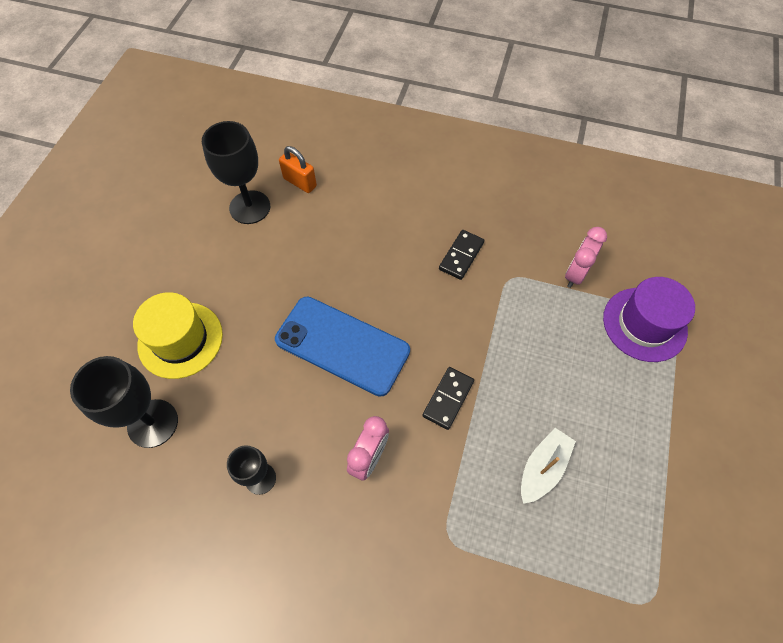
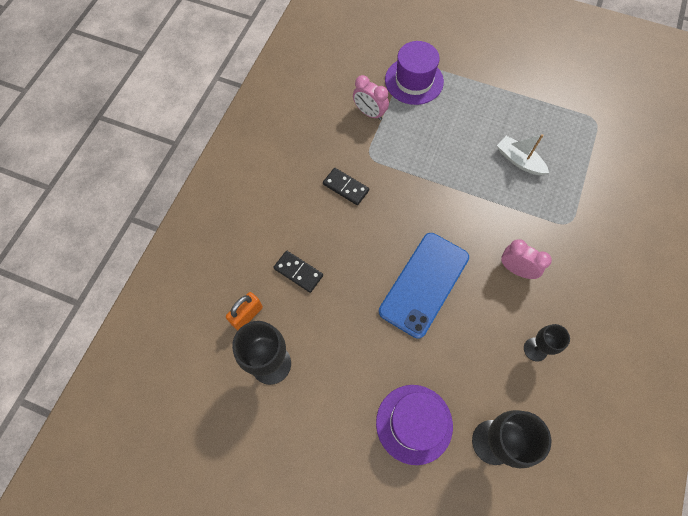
camera: 85 degrees left, 5 degrees up
(180, 340) = (414, 424): yellow hat -> purple hat
(448, 398) = (470, 212): black domino -> black domino (298, 272)

